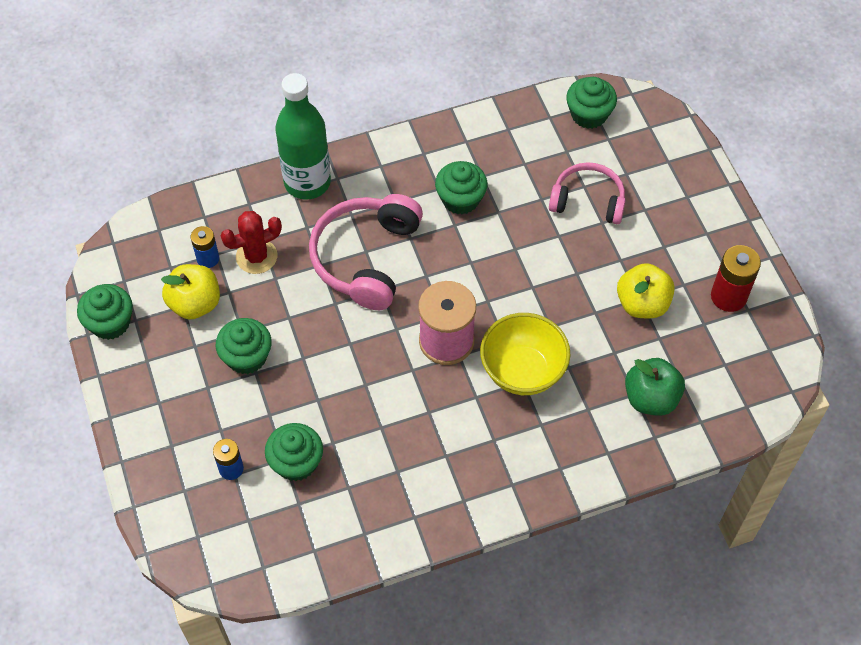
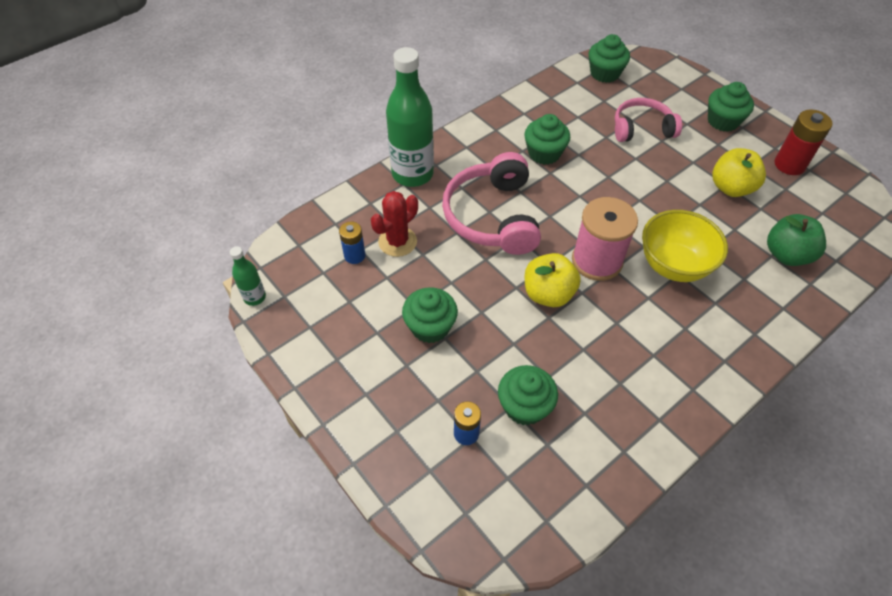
camera: 20 degrees left, 5 degrees down
(96, 273) = (255, 297): none -> green bottle
(110, 323) = (286, 336): green cupcake -> green cupcake (723, 121)
(195, 303) = (360, 296): yellow apple -> yellow apple (548, 294)

